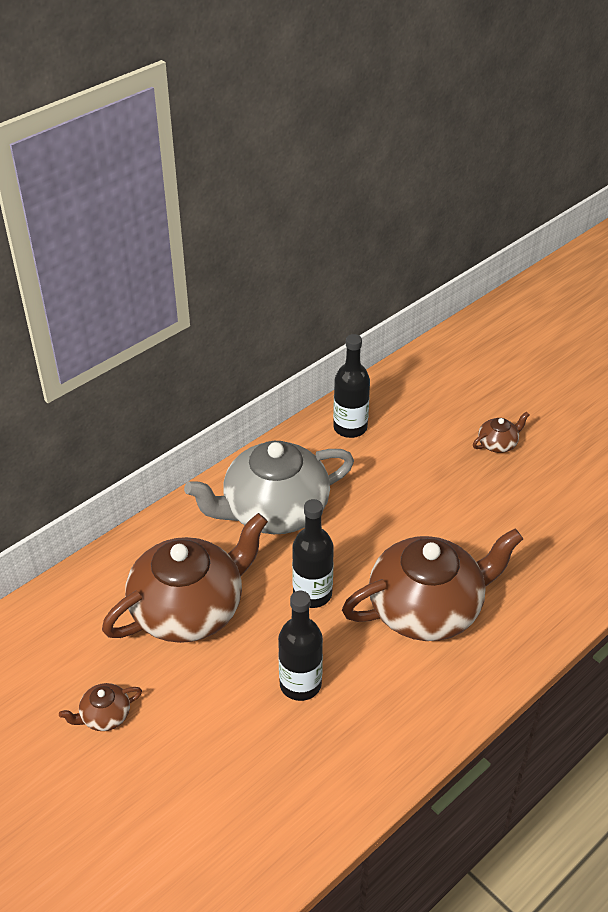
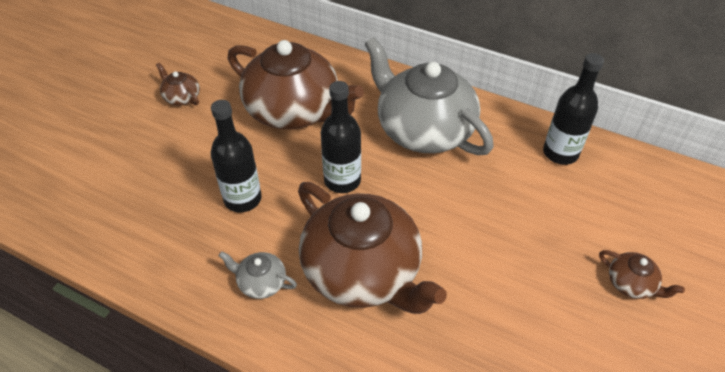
camera: 70 degrees right, 5 degrees up
(412, 690) = (261, 282): none -> grey teapot

